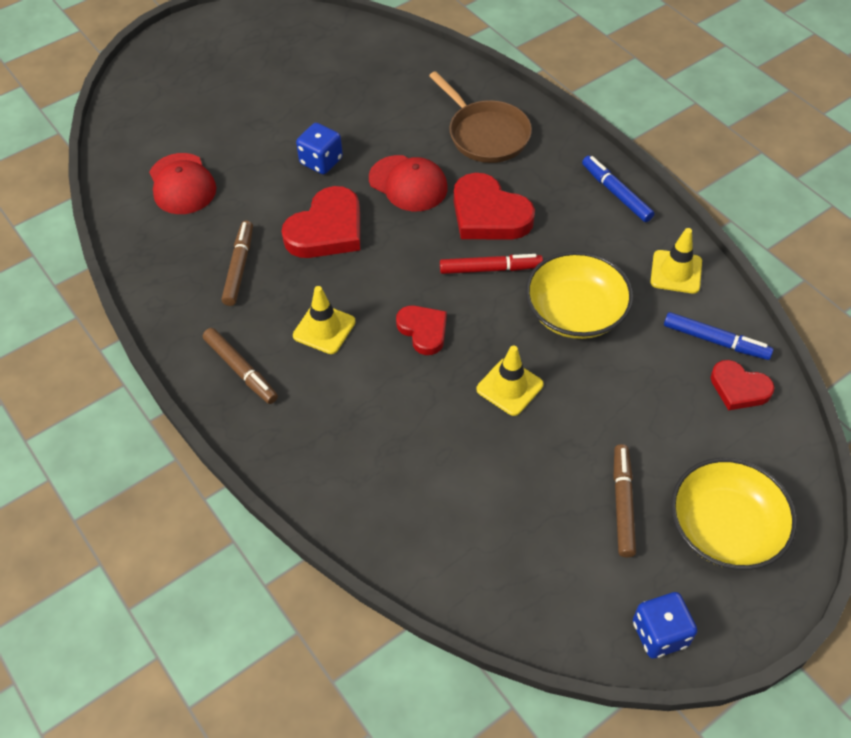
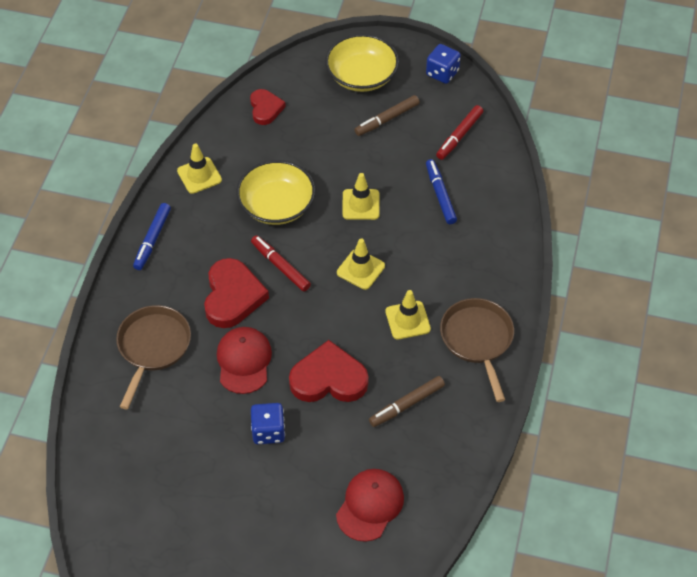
camera: 130 degrees left, 0 degrees up
(240, 370) = (477, 340): brown marker -> brown pan
(423, 331) = (360, 269): red heart -> yellow traffic cone
(528, 566) = (459, 136): none -> red marker
(715, 341) = (239, 133): blue marker -> blue marker (440, 195)

